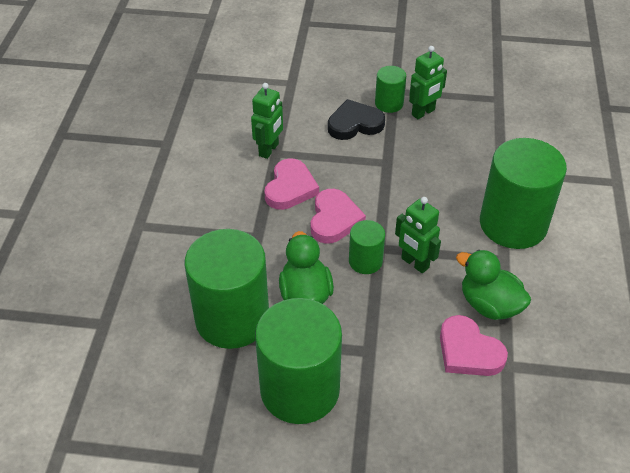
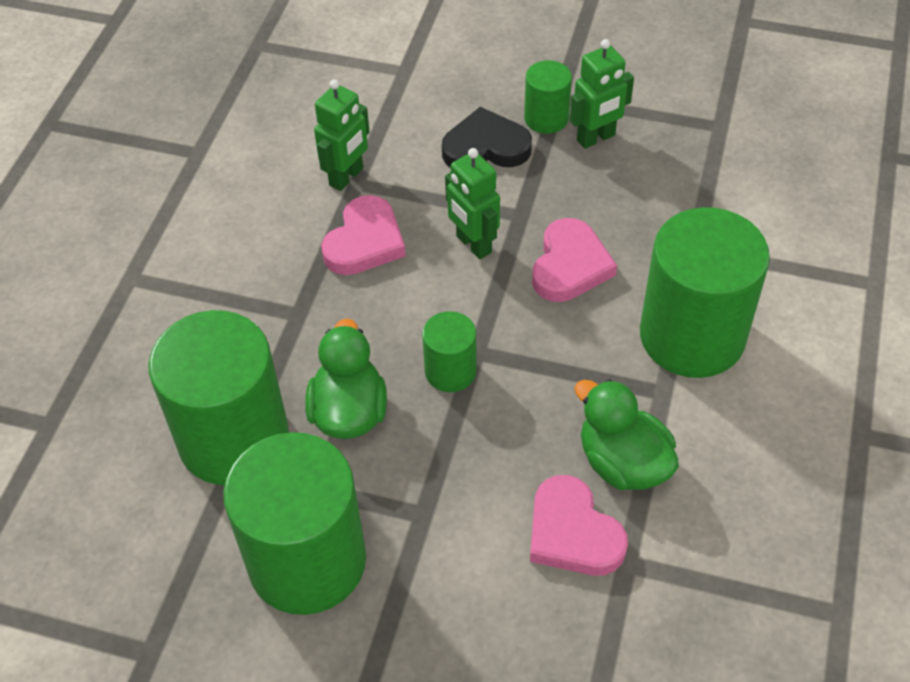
camera: 10 degrees right, 5 degrees up
(334, 219) = (419, 299): pink heart -> pink heart (570, 266)
(414, 263) = (524, 383): green robot -> green robot (473, 244)

